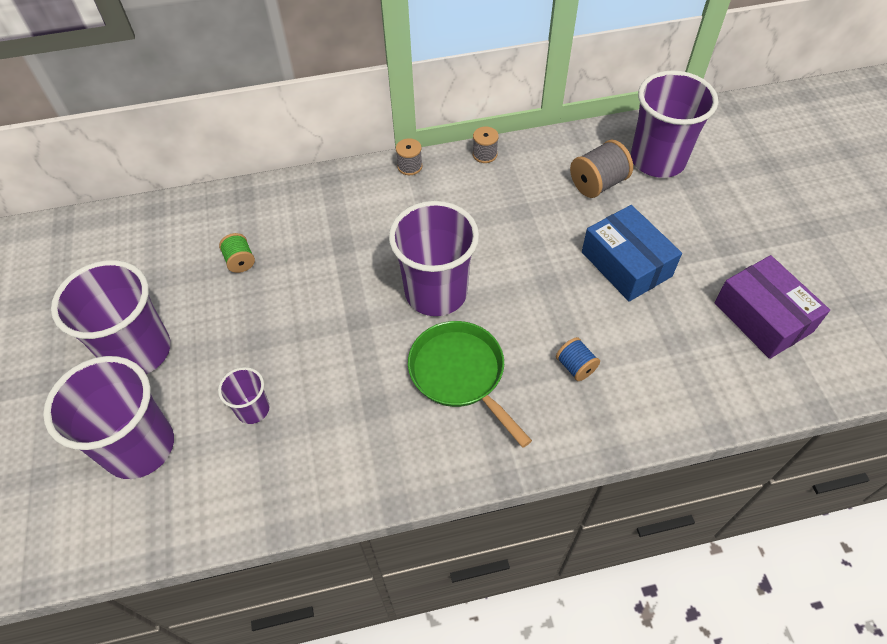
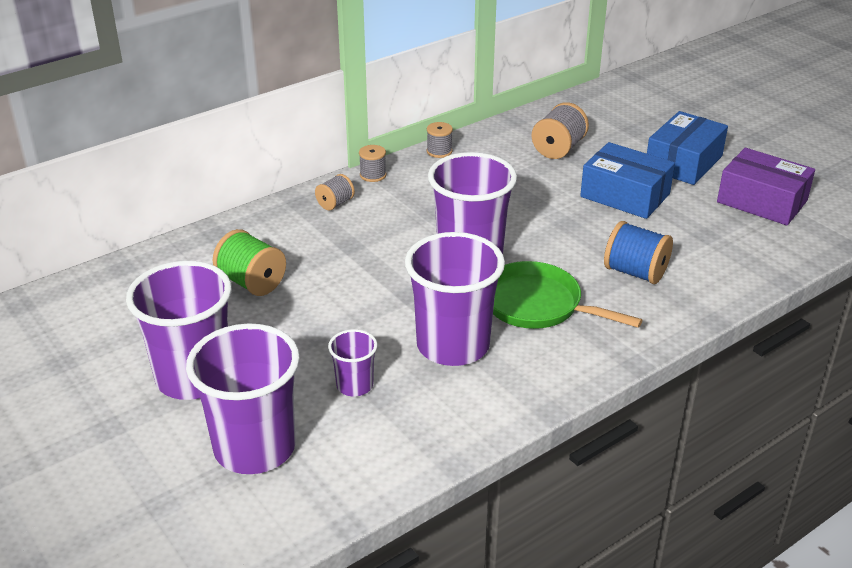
camera: 25 degrees left, 20 degrees down
(240, 261) = (251, 282): green spool -> green spool, size x1.65
(358, 191) = (335, 203): none -> grey spool
(575, 366) = (635, 272): blue spool -> blue spool, size x1.65
(657, 160) = (598, 122): purple cup -> purple cup (453, 345)
(712, 239) = (683, 162): none -> blue box

